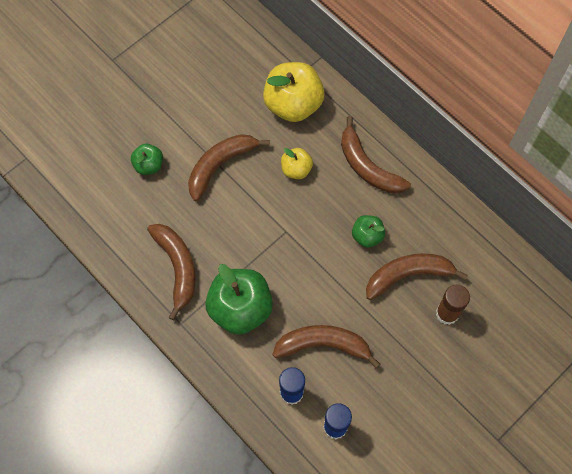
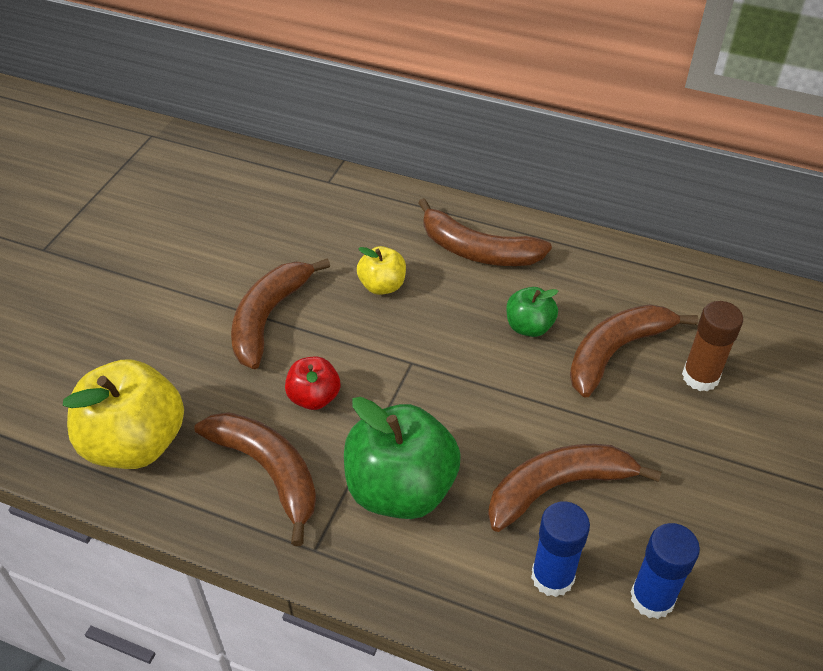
camera: 25 degrees left, 20 degrees down
(149, 165) = (157, 354): green apple -> none
(221, 231) = (314, 397): none -> red apple
(293, 104) = (335, 218): yellow apple -> yellow apple (135, 443)

